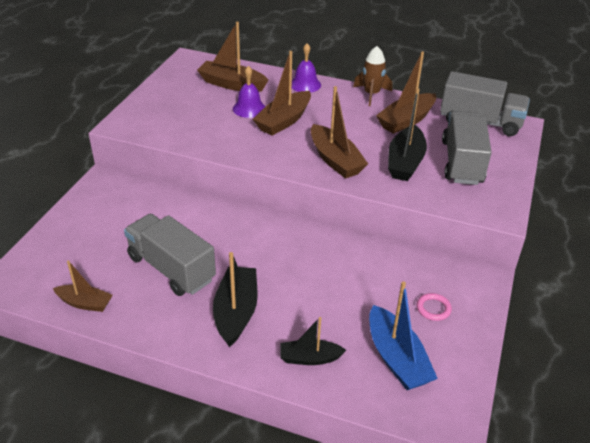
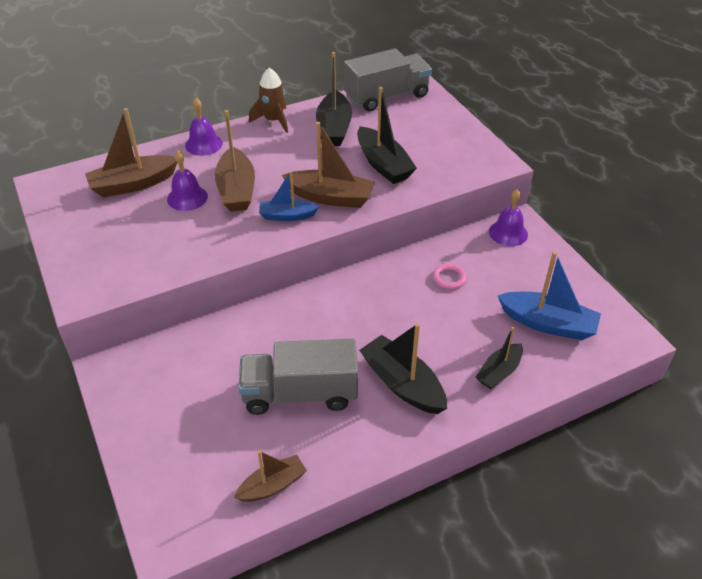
camera: 45 degrees left, 5 degrees up
(290, 154) = (287, 216): none -> blue boat
(406, 120) = (334, 128): brown boat -> black boat
(433, 308) = (520, 270): pink ring -> pink ring (449, 278)
(462, 162) = (421, 139): grey truck -> none
(463, 278) = (508, 233): none -> purple bell

